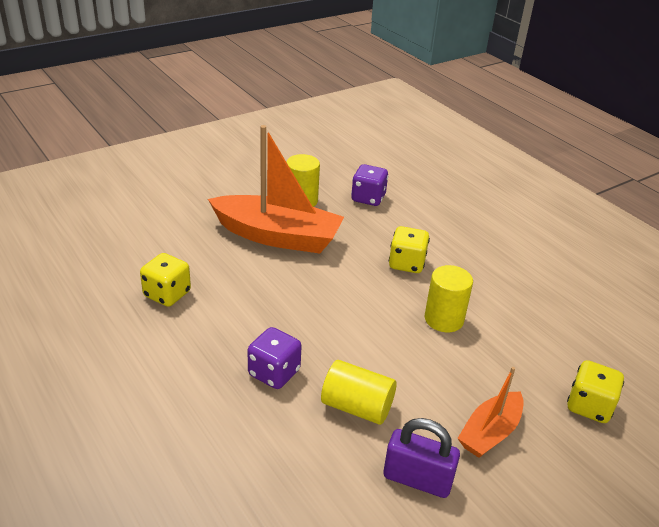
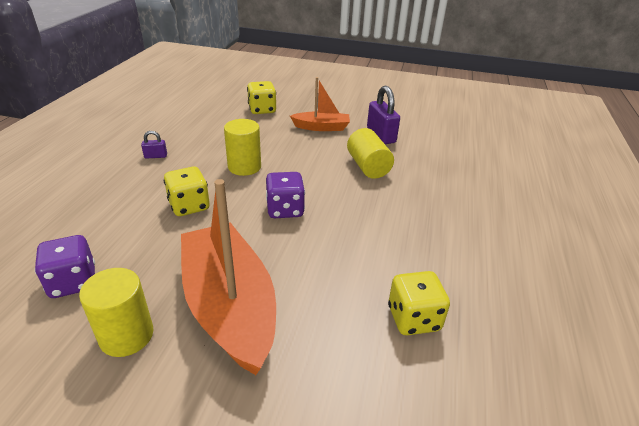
camera: 130 degrees left, 0 degrees up
(274, 373) = (393, 206): purple dice -> purple dice (285, 210)
(515, 278) = (155, 156): none -> purple padlock

